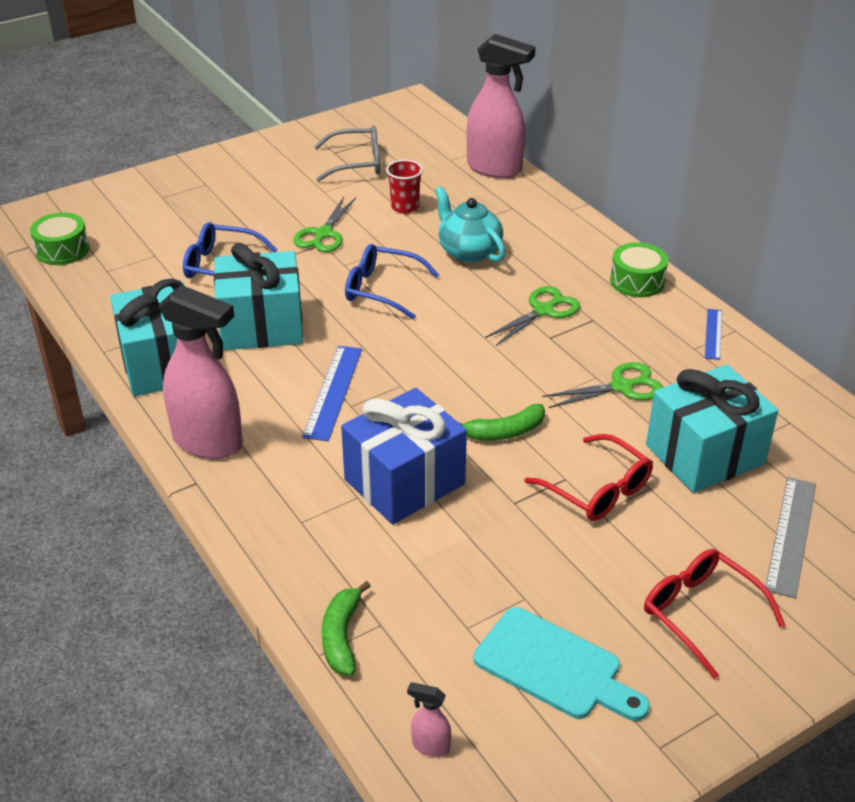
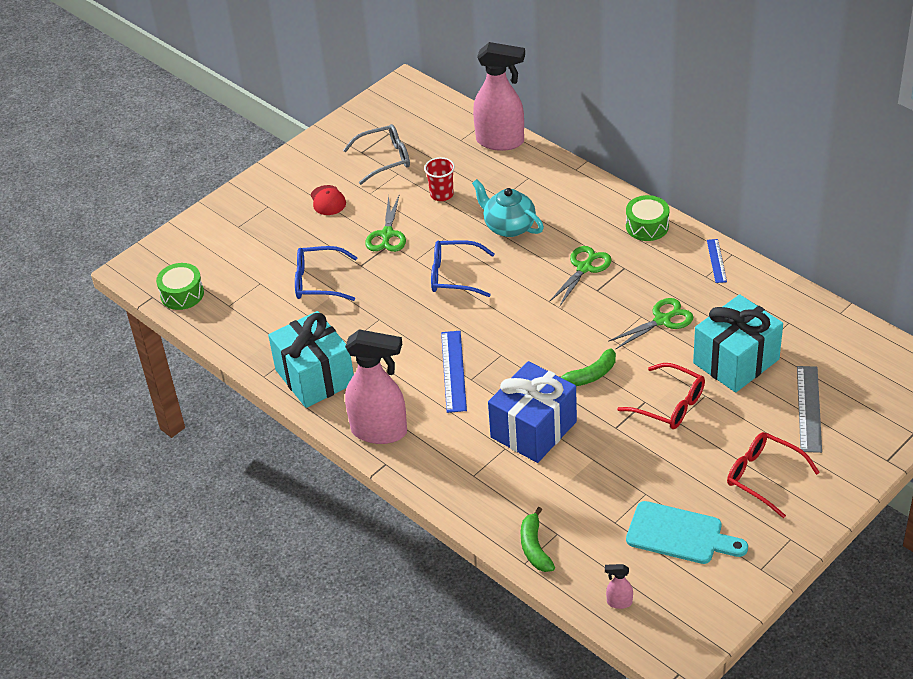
camera: 10 degrees left, 5 degrees up
(261, 326) = (375, 328): turquoise gift -> none
(274, 190) = (328, 200): none -> red cap

